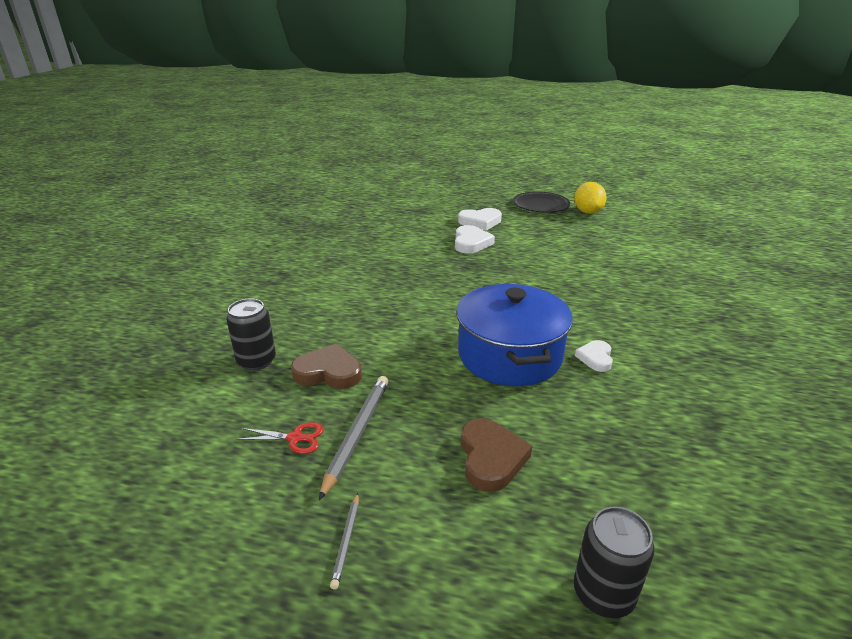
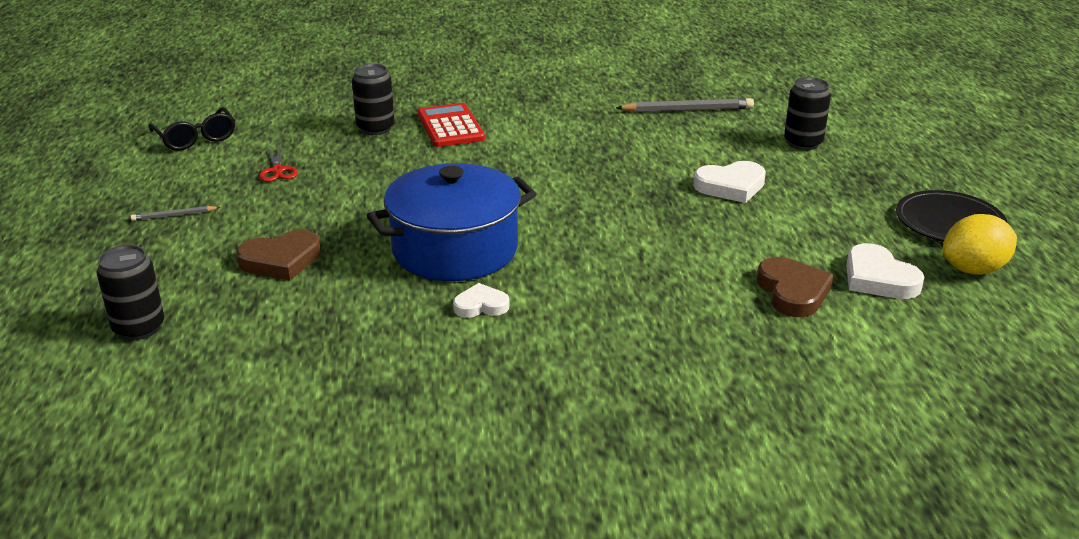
camera: 70 degrees right, 0 degrees up
(144, 502) = (196, 138): none -> black glasses
(293, 322) = (450, 126): none -> red calculator
(328, 372) = (374, 162): brown heart -> brown heart (792, 292)
(357, 433) = (292, 194): grey pencil -> grey pencil (687, 110)
(431, 213) = (803, 143): none -> black can
(480, 222) = (814, 182): white heart -> white heart (878, 278)

